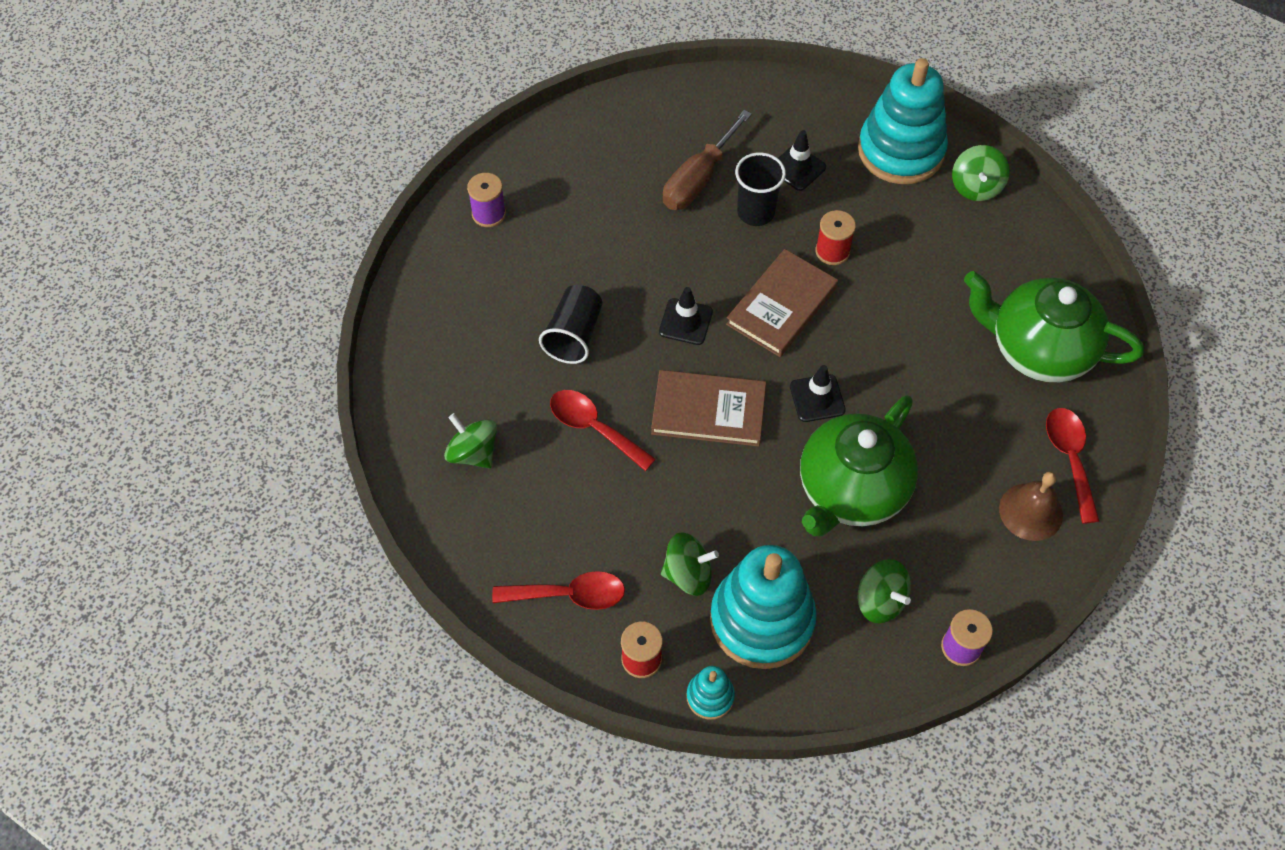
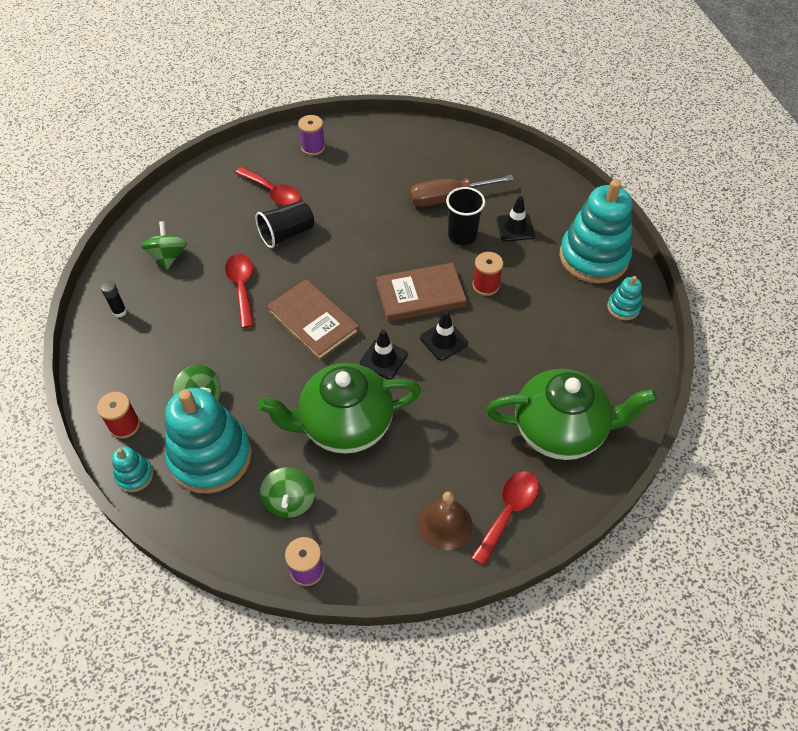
camera: 40 degrees right, 5 degrees down
(493, 551) = (120, 312): none -> black glue stick
(569, 595) = (129, 362): red spoon -> red spoon (273, 192)
(685, 322) = (355, 267): black traffic cone -> black traffic cone (444, 340)
(976, 187) = (623, 307): green spinning top -> turquoise stacking toy
(1038, 349) = (560, 430): green teapot -> green teapot turned 120 degrees clockwise

